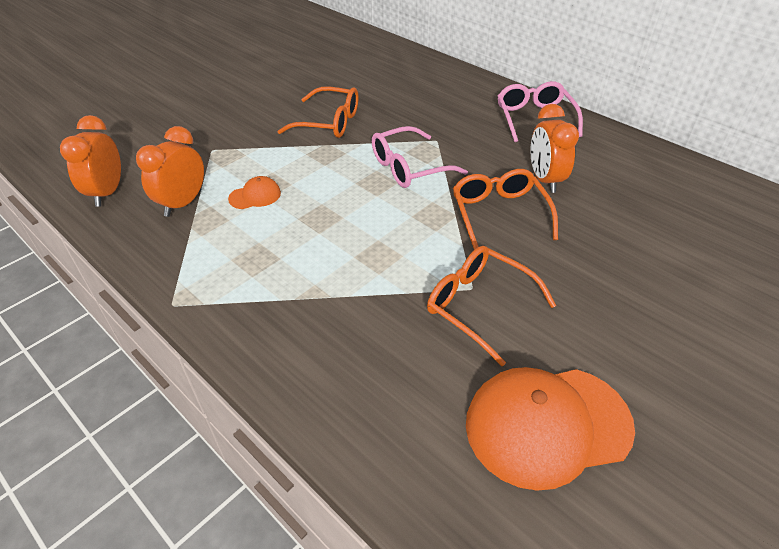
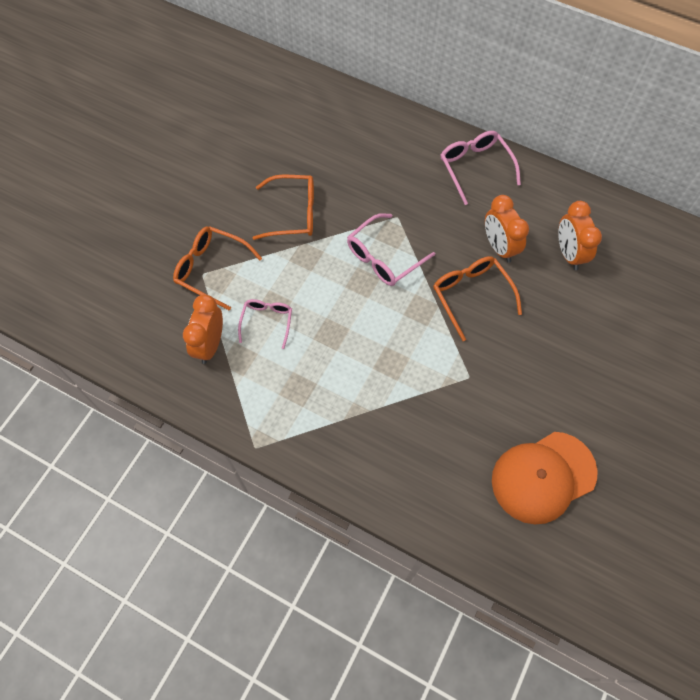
camera: 15 degrees left, 20 degrees up
(107, 193) = (138, 348): orange clock -> orange clock (569, 253)
(255, 196) = (267, 322): orange cap -> pink glasses
(479, 306) = (478, 392): orange glasses -> orange glasses (211, 269)

